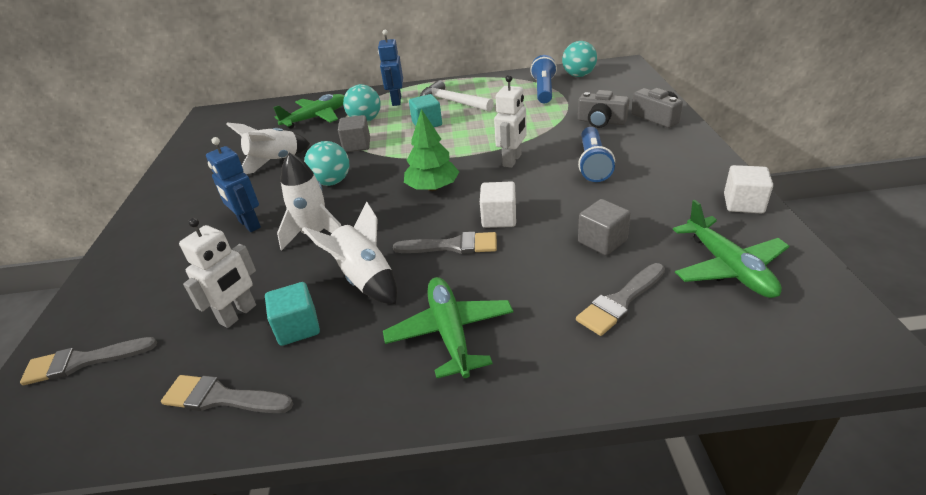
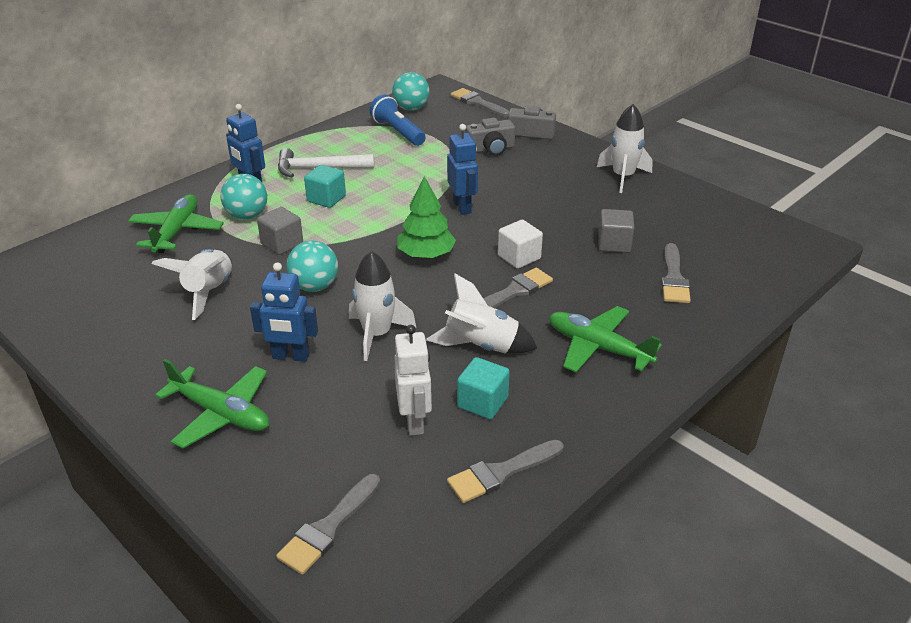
camera: 45 degrees left, 0 degrees up
(512, 160) = (462, 207): white robot -> blue robot
(593, 164) = (532, 188): blue flashlight -> none
(641, 82) = (477, 103): none -> grey brush
(699, 182) = (623, 177): none -> white rocket
(728, 268) = (706, 230): green plane -> green plane (221, 414)
(743, 203) = (667, 183): white cube -> none

